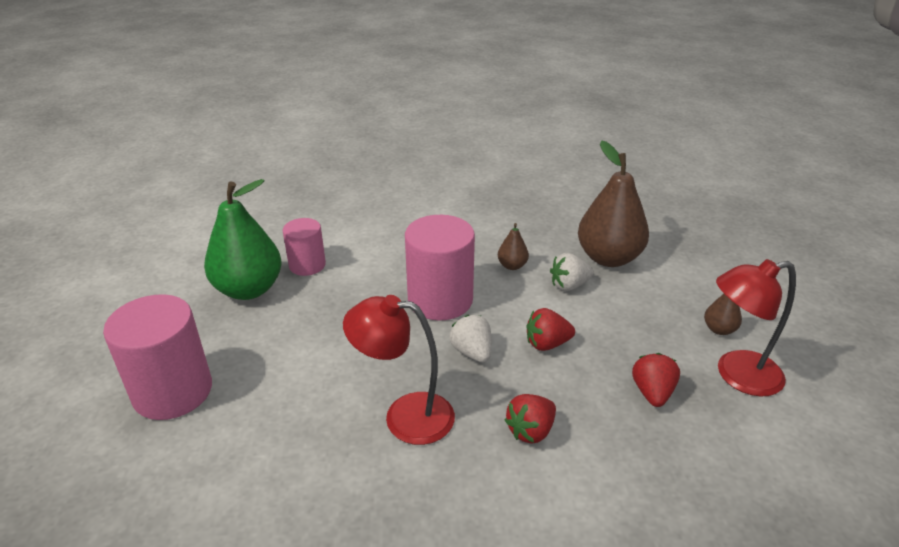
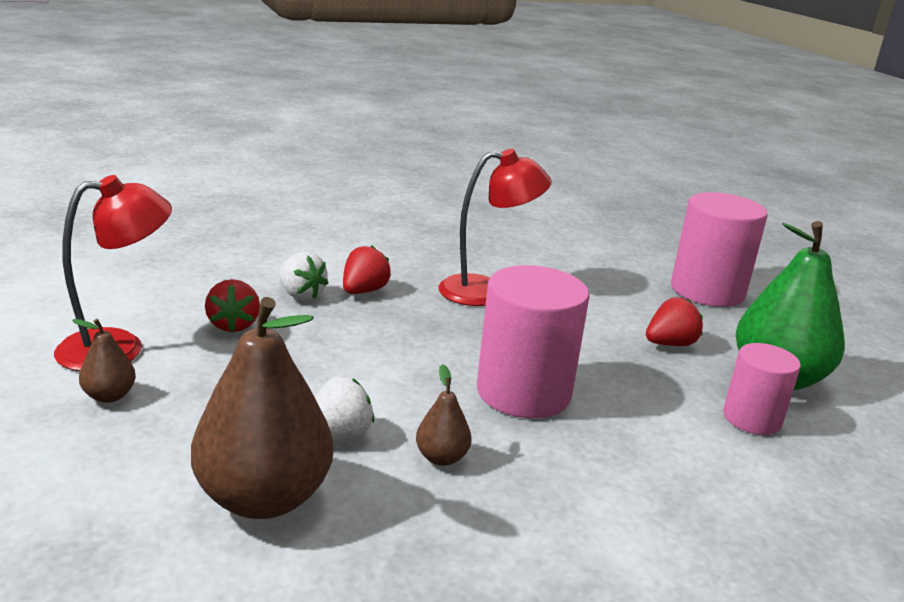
camera: 160 degrees right, 10 degrees down
(472, 352) = (449, 341): white strawberry -> white strawberry (301, 295)
(547, 344) = (360, 357): red strawberry -> red strawberry (670, 344)

